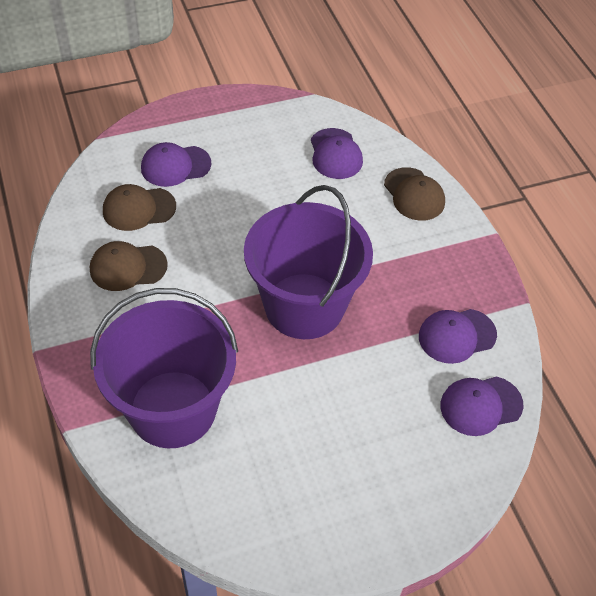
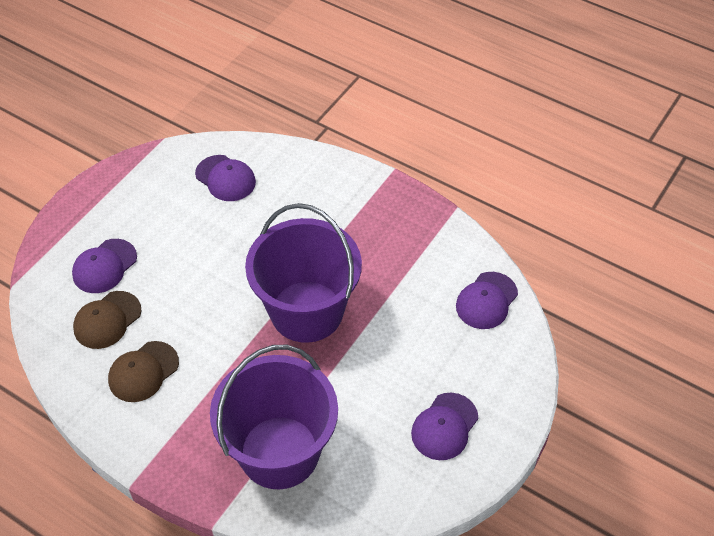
camera: 35 degrees left, 0 degrees up
(414, 194) = (312, 175): brown cap -> none
(456, 336) = (431, 262): purple cap -> purple cap (444, 426)

